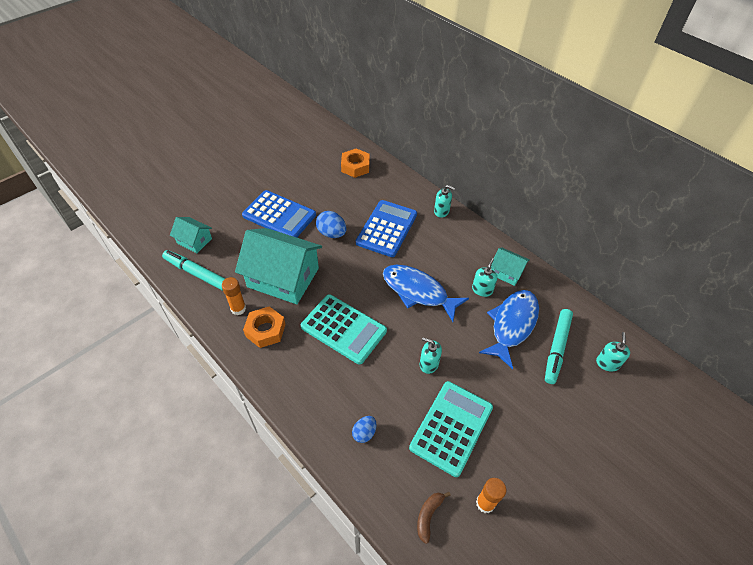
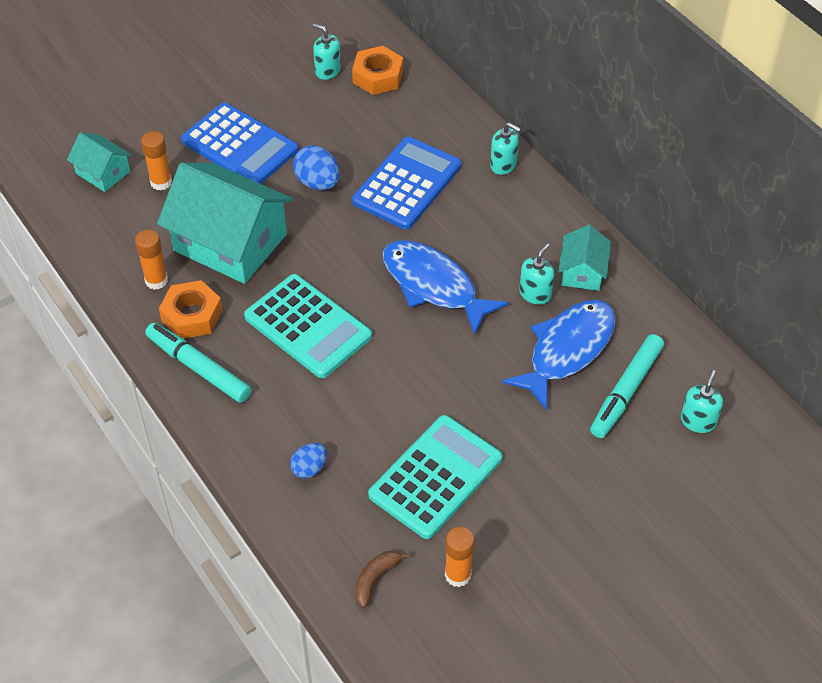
camera: 10 degrees right, 0 degrees up
(197, 273) = (101, 222): turquoise marker -> turquoise marker (198, 368)
(233, 243) = (161, 182): none -> orange glue stick
(429, 364) = (424, 390): turquoise soap dispenser -> turquoise soap dispenser (327, 71)
(506, 272) = (582, 271): turquoise house -> turquoise house turned 60 degrees clockwise

